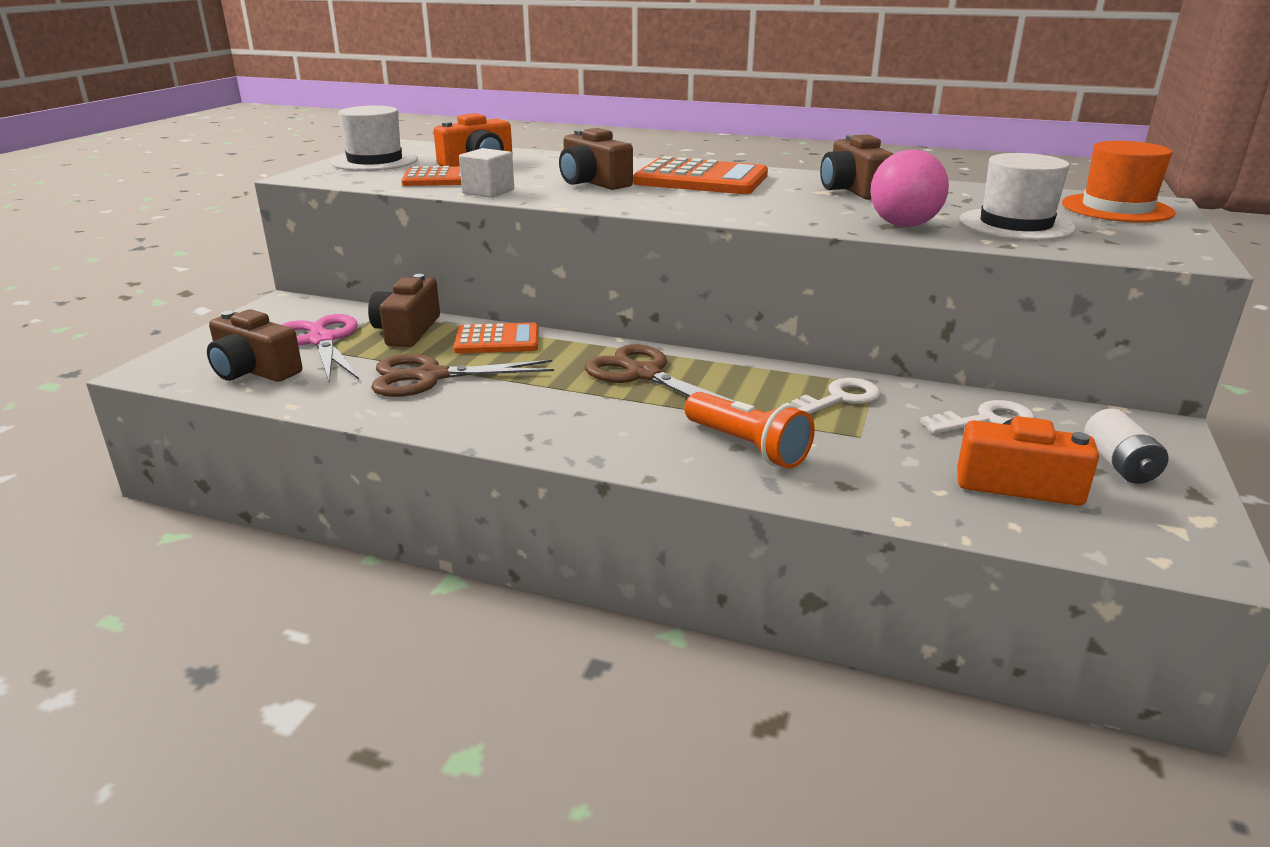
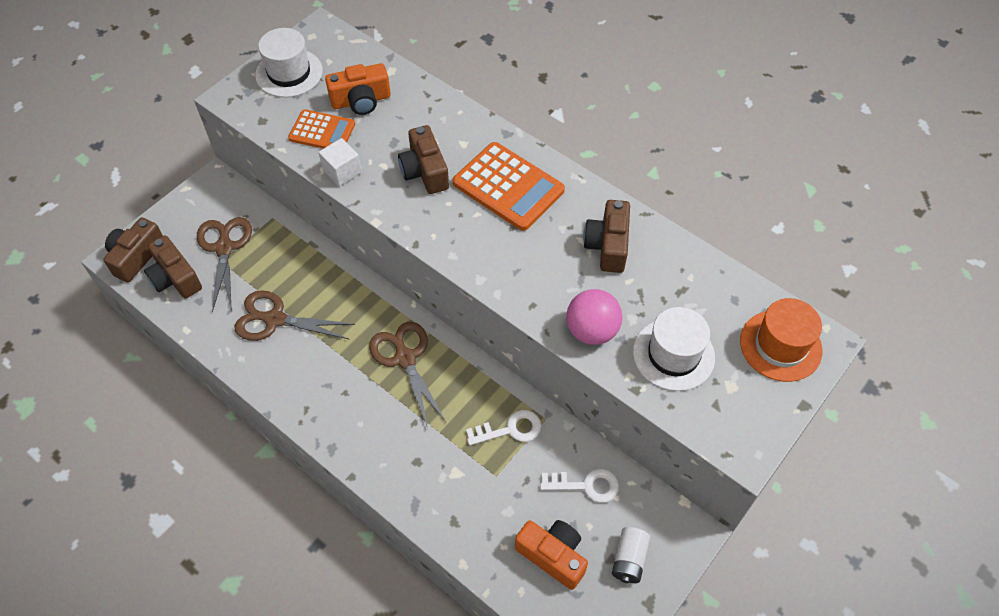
camera: 20 degrees right, 30 degrees up
(321, 341) = (224, 248): pink scissors -> brown scissors
(407, 331) = (281, 250): brown camera -> brown camera (136, 257)
(497, 340) = (333, 281): orange calculator -> none
(747, 447) = (422, 464): orange flashlight -> none

